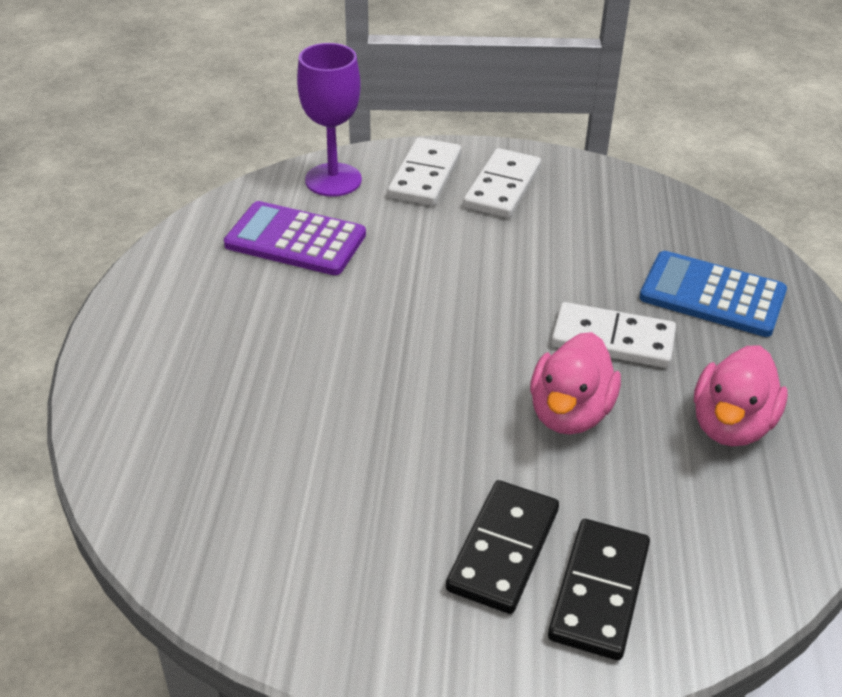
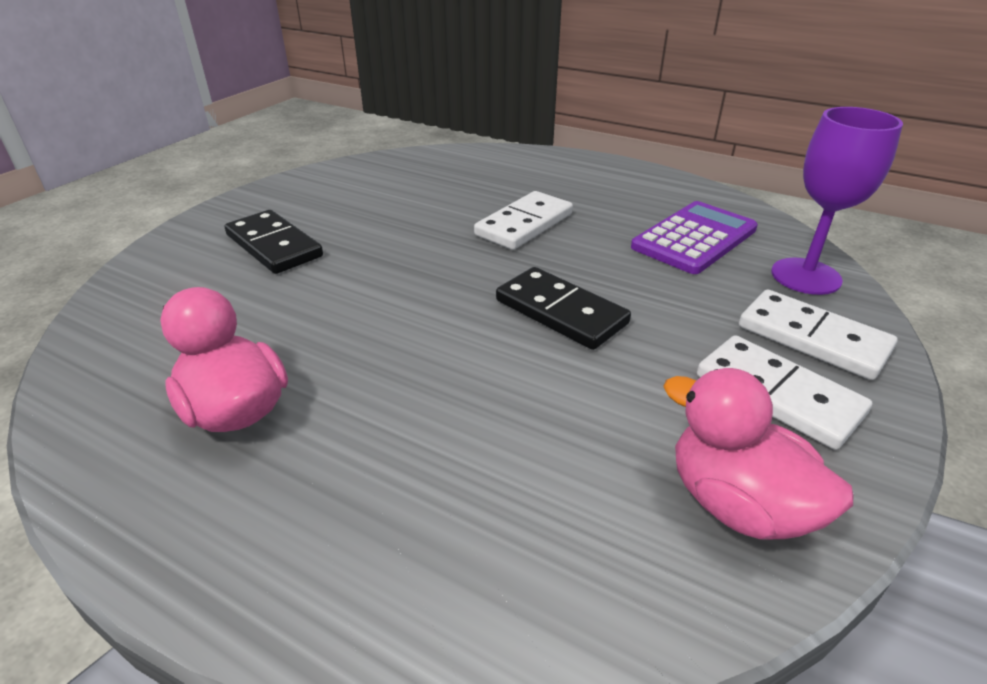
camera: 115 degrees right, 5 degrees down
(570, 413) = (358, 313): pink duck -> pink duck (737, 504)
(599, 592) = (194, 270): black domino -> black domino (560, 312)
(613, 339) = (426, 377): white domino -> white domino (524, 224)
(712, 295) = (437, 510): blue calculator -> none

